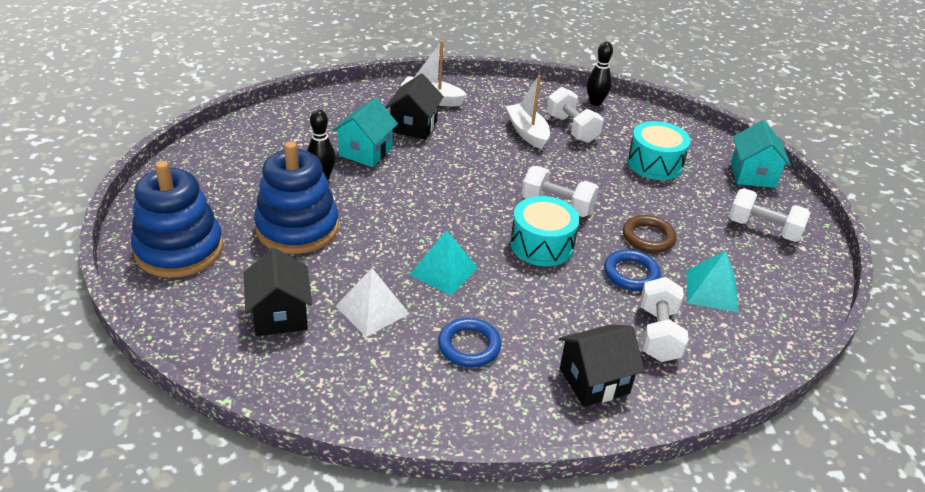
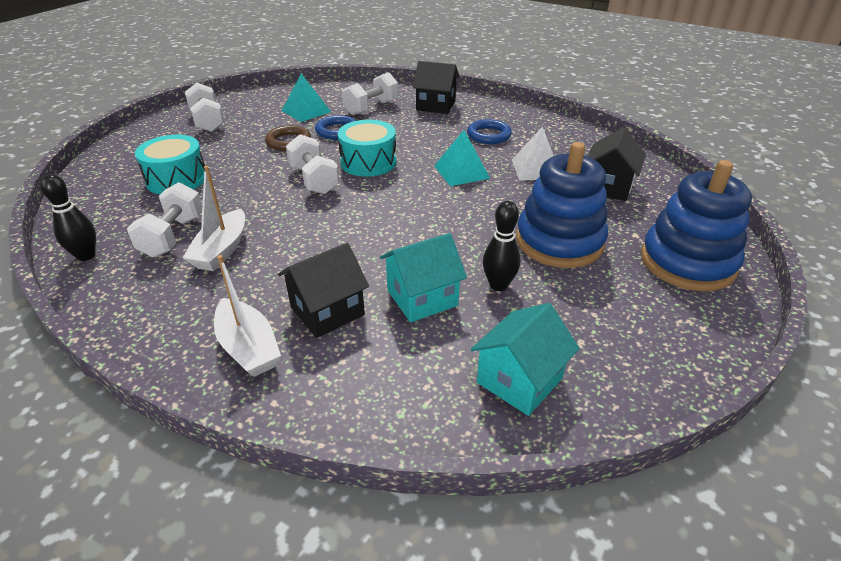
camera: 140 degrees left, 0 degrees up
(752, 175) = (130, 146): turquoise house -> turquoise house (519, 380)

